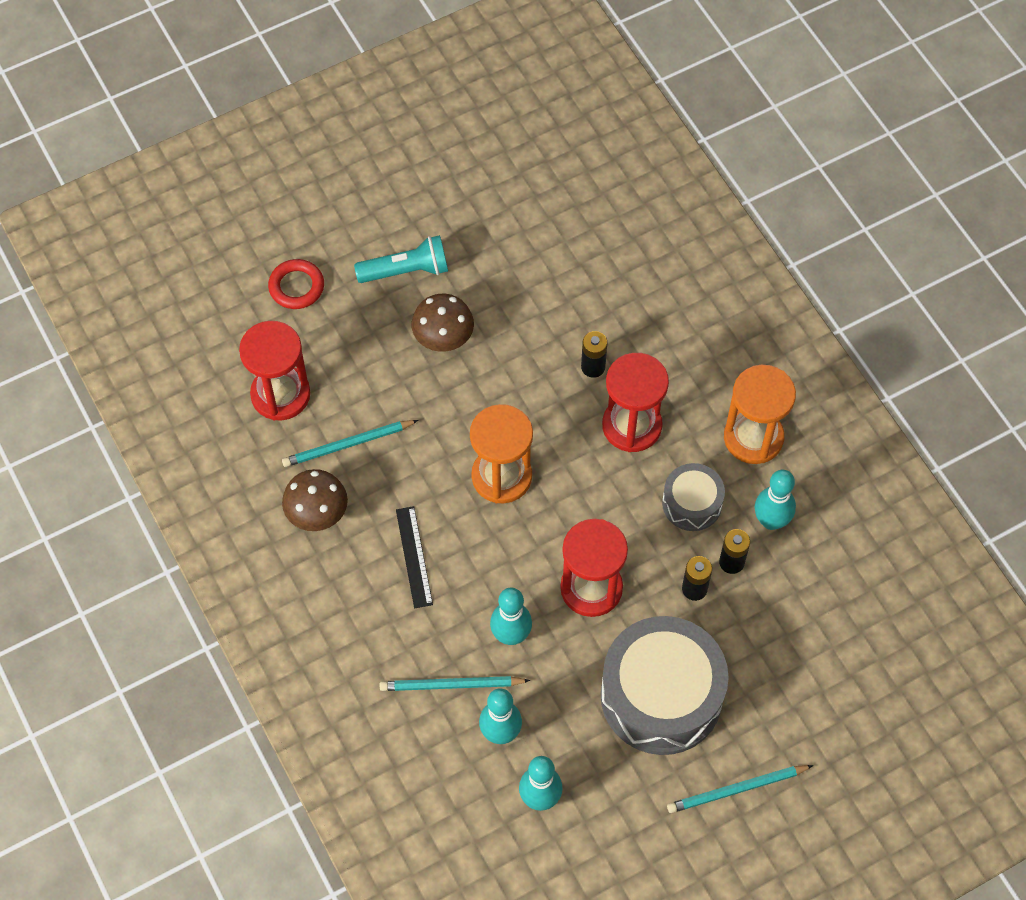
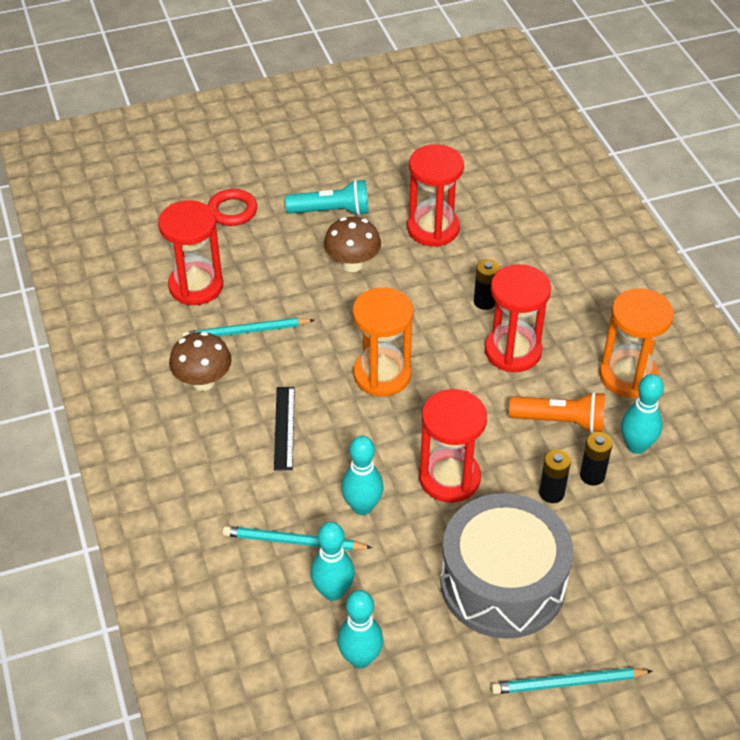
camera: 10 degrees right, 15 degrees down
(522, 278) = (433, 229): none -> red hourglass
(692, 503) = (560, 421): grey drum -> orange flashlight

